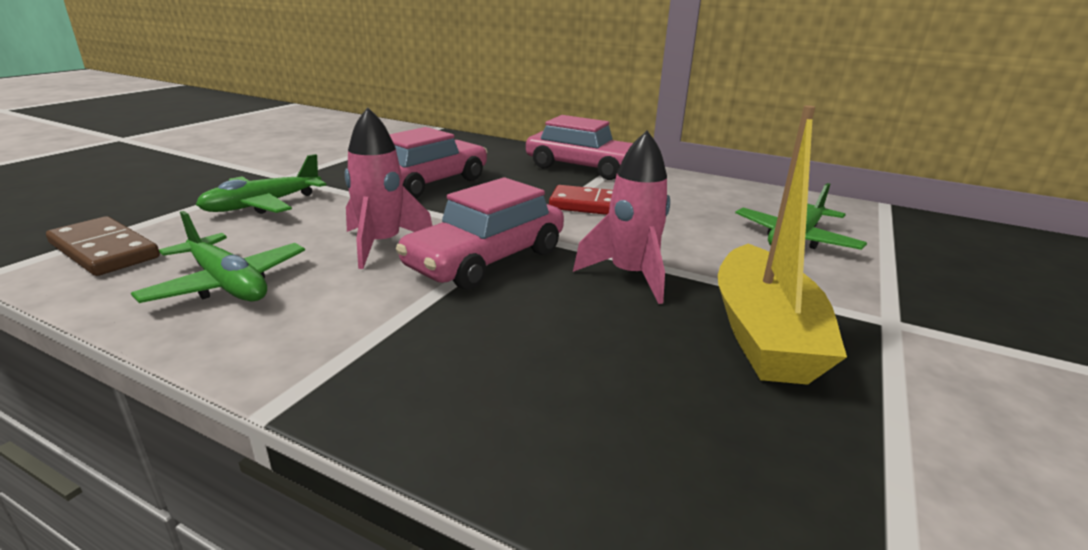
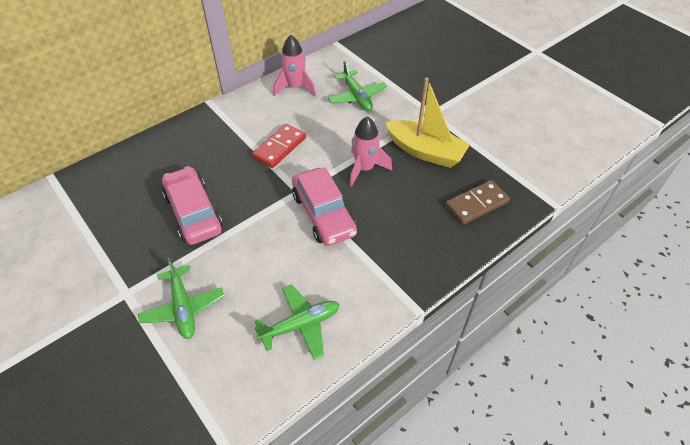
camera: 65 degrees left, 25 degrees up
(104, 251) = (222, 392): brown domino -> brown domino (476, 204)
(382, 245) = (283, 253): pink rocket -> pink rocket (295, 87)
(583, 168) = (213, 128): pink car -> none

